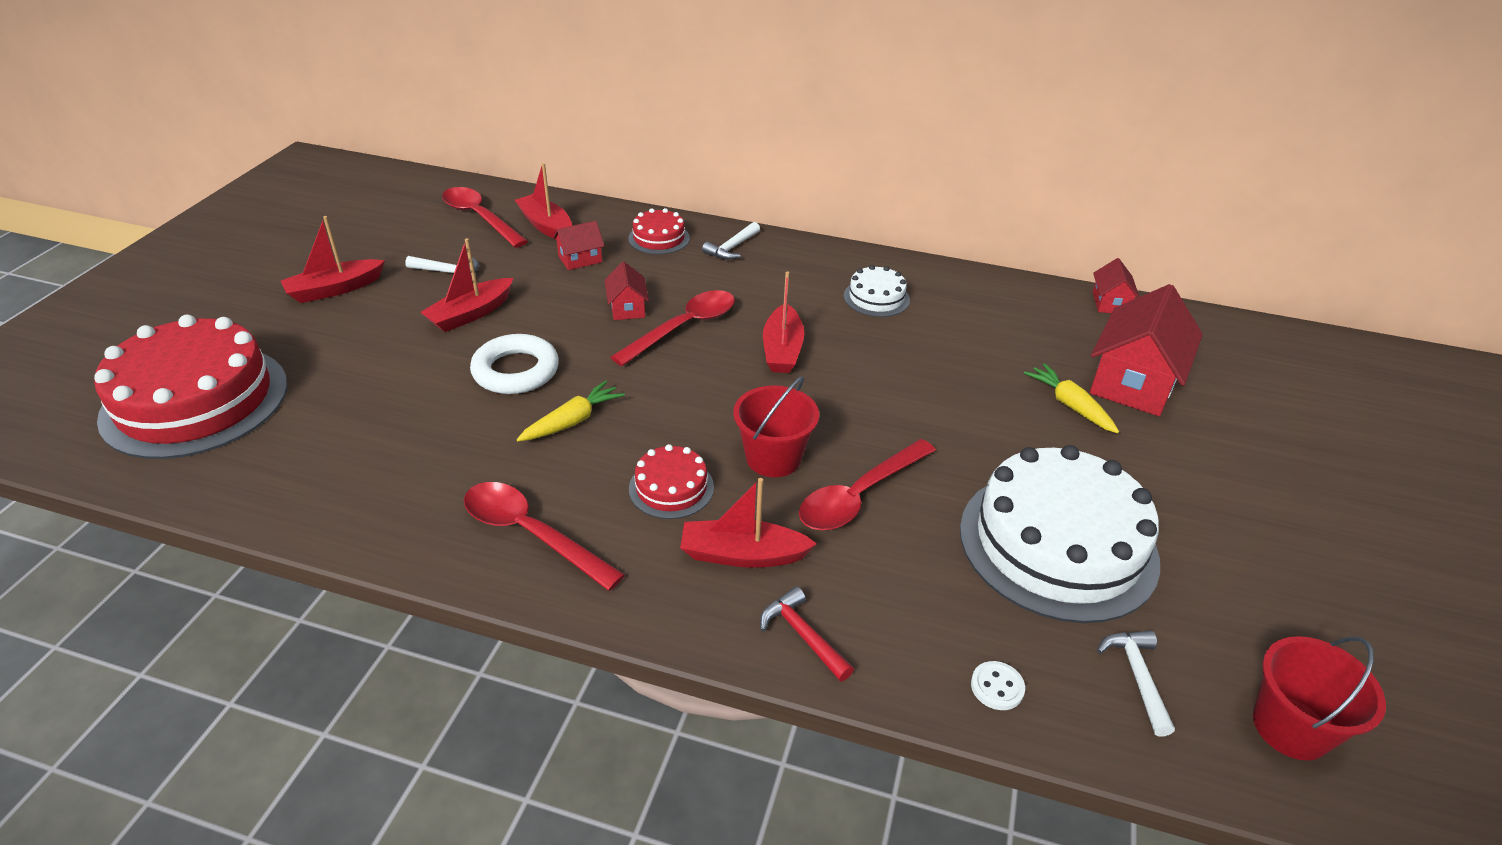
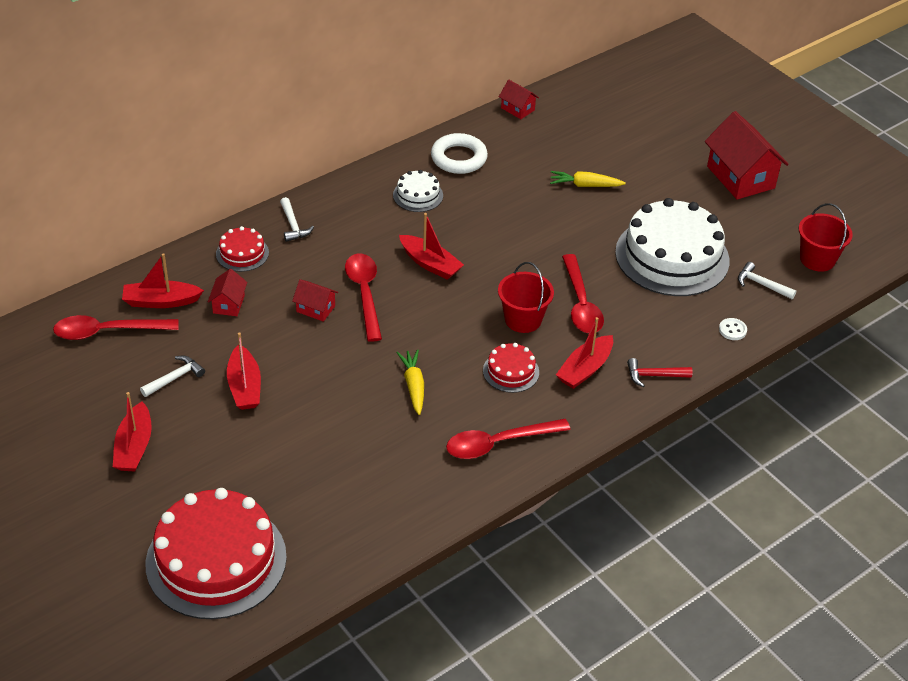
camera: 55 degrees left, 5 degrees up
(516, 371) = (336, 390): white ring -> white ring (459, 158)
(1133, 382) = (589, 150): red house -> red house (740, 177)

